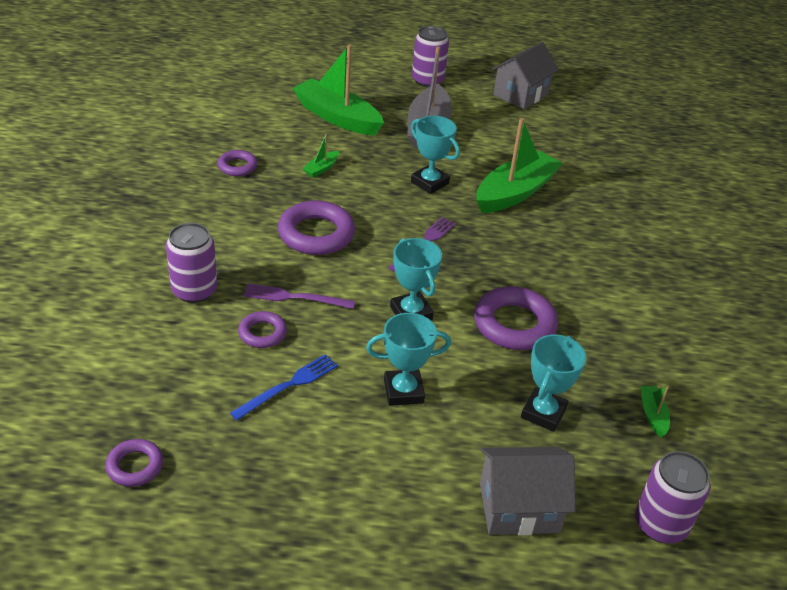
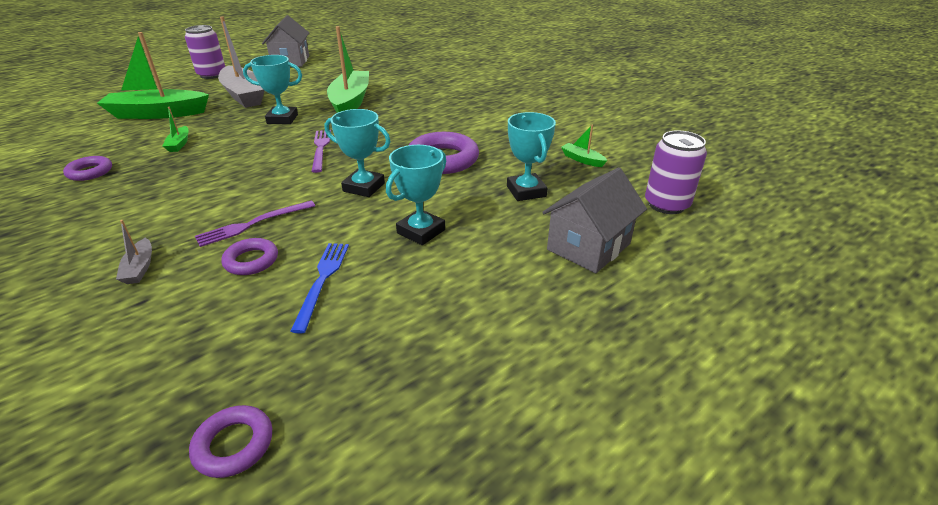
camera: 40 degrees left, 5 degrees down
(194, 291) = (140, 268): purple can -> grey boat
(316, 234) = (223, 180): purple ring -> none

